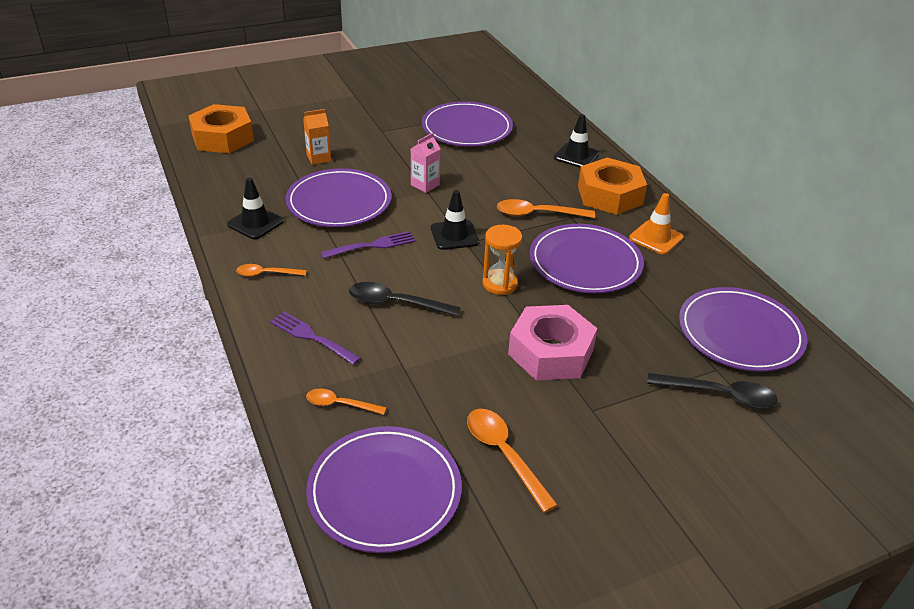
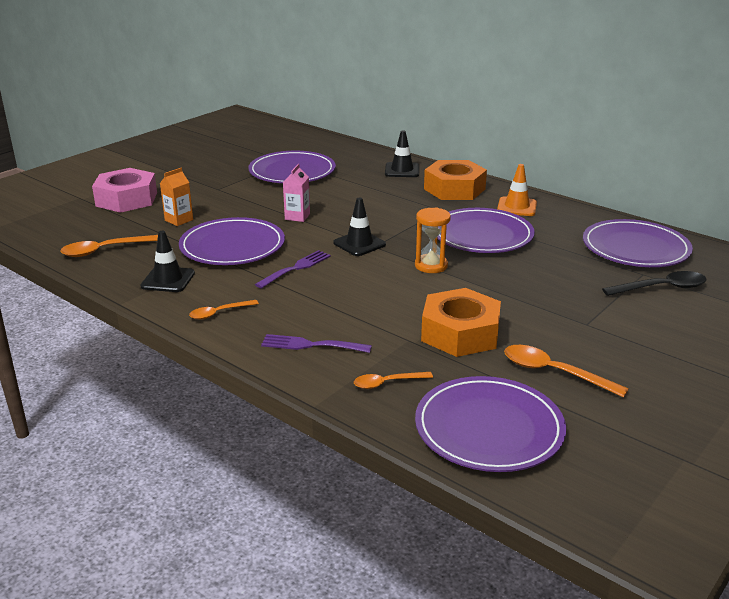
camera: 25 degrees left, 10 degrees down
(223, 138) = (65, 226): orange nut -> orange nut (460, 333)
(396, 303) = (359, 301): black spoon -> none
(537, 214) = (412, 214): orange spoon -> orange spoon (105, 250)
(551, 352) = (517, 298): pink nut -> pink nut (126, 199)

